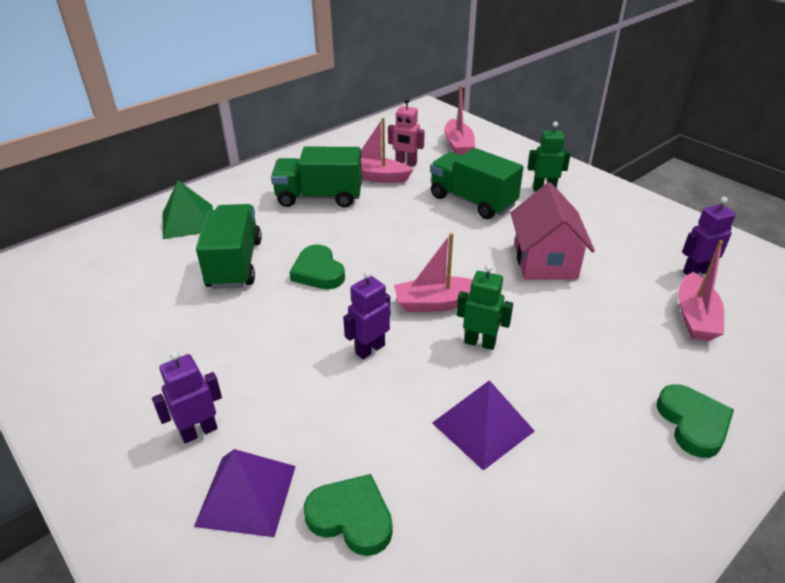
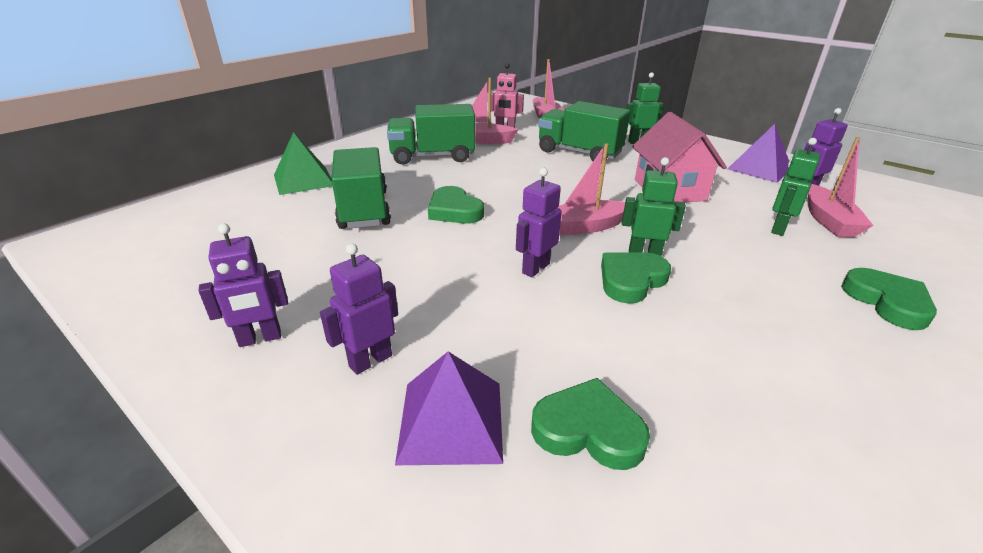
camera: 10 degrees left, 5 degrees down
(117, 400) = (260, 338): none -> purple robot
(453, 372) = (631, 280): none -> green heart
(482, 427) = (687, 325): purple pyramid -> purple pyramid (759, 168)
(634, 322) = (778, 228): none -> green robot

